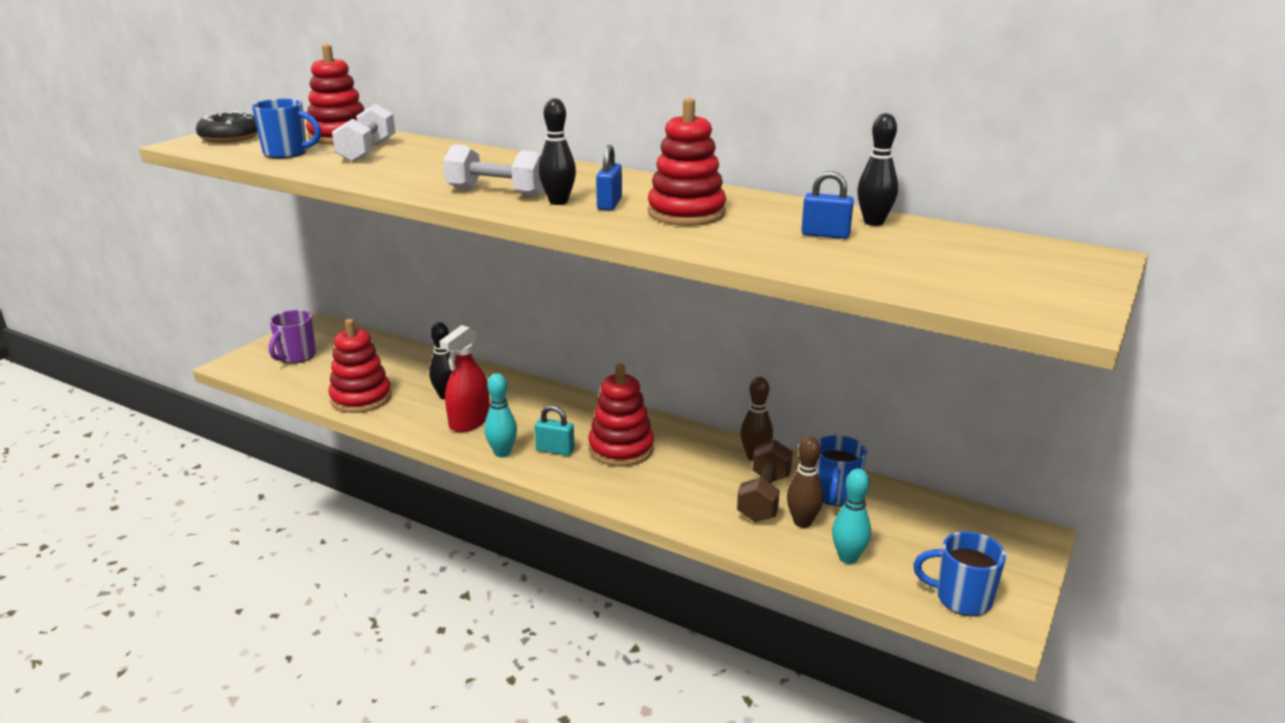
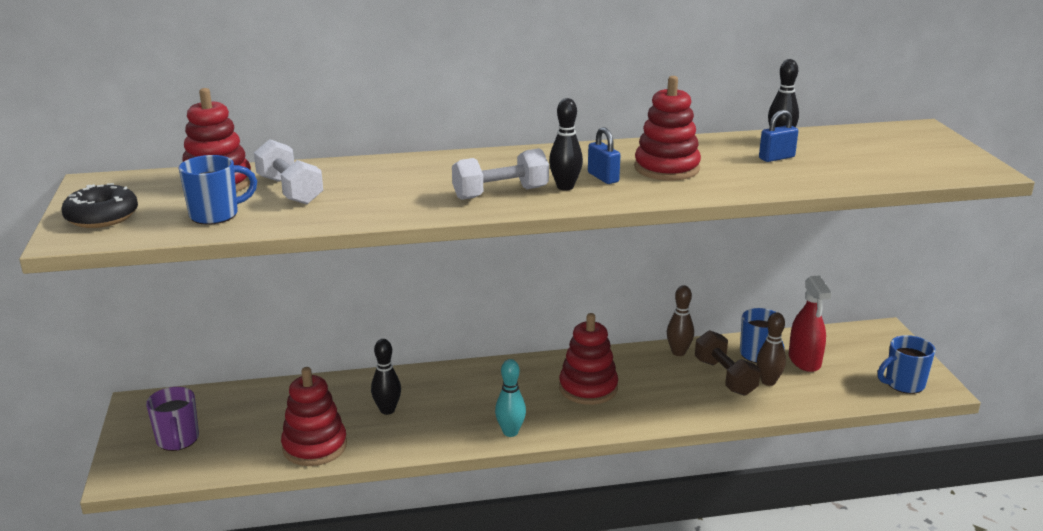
camera: 40 degrees left, 0 degrees up
(469, 421) = (443, 421): red spray bottle -> red spray bottle (804, 361)
(555, 450) = (545, 411): turquoise padlock -> none
(848, 558) = (822, 391): turquoise bowling pin -> none

